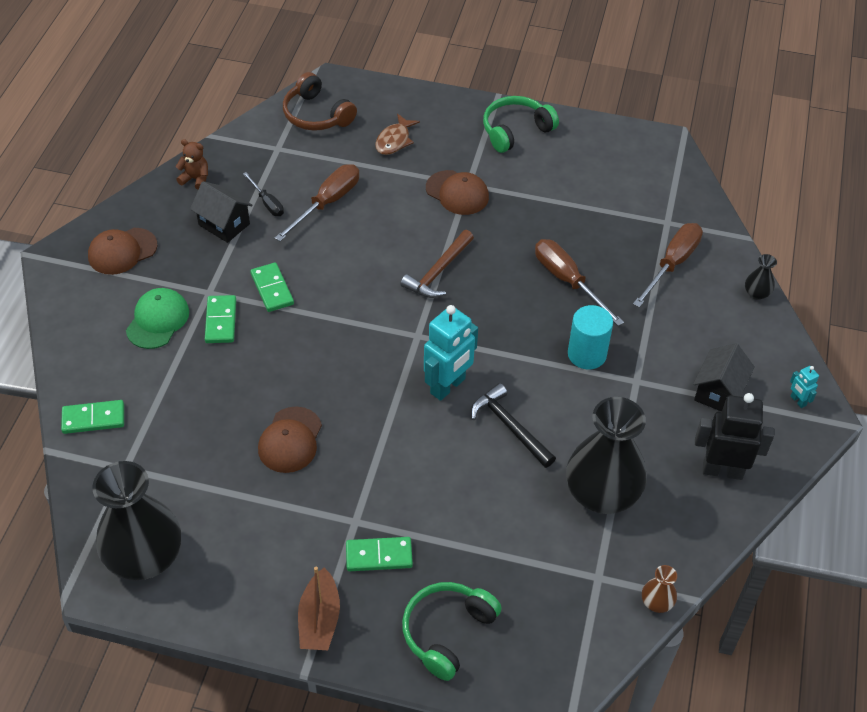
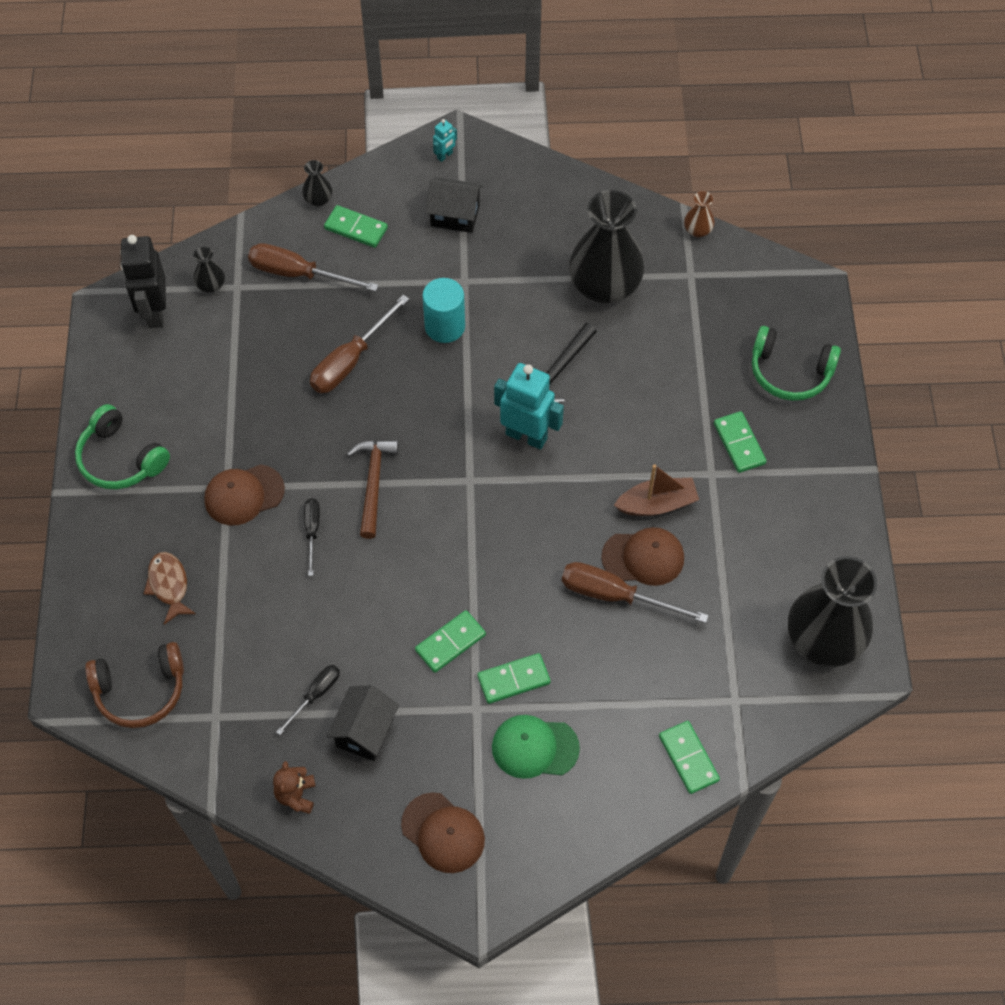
camera: 105 degrees left, 10 degrees up
(317, 115) = (140, 690): brown headphones -> brown headphones turned 45 degrees clockwise
(319, 619) = (821, 472): brown boat -> brown boat (657, 504)
(327, 203) = (298, 628): brown screwdriver -> brown screwdriver (615, 596)
(394, 140) = (169, 585): brown fish -> brown fish turned 120 degrees counterclockwise
(408, 226) = (312, 531): none -> black screwdriver
(438, 272) = (373, 483): brown hammer -> brown hammer turned 105 degrees counterclockwise
(457, 193) = (244, 495): brown cap -> brown cap turned 135 degrees counterclockwise
(673, 206) = (211, 285): none -> black vase
(717, 314) = (356, 228): none -> green domino
(722, 470) = (544, 202): black robot -> black robot (155, 312)

